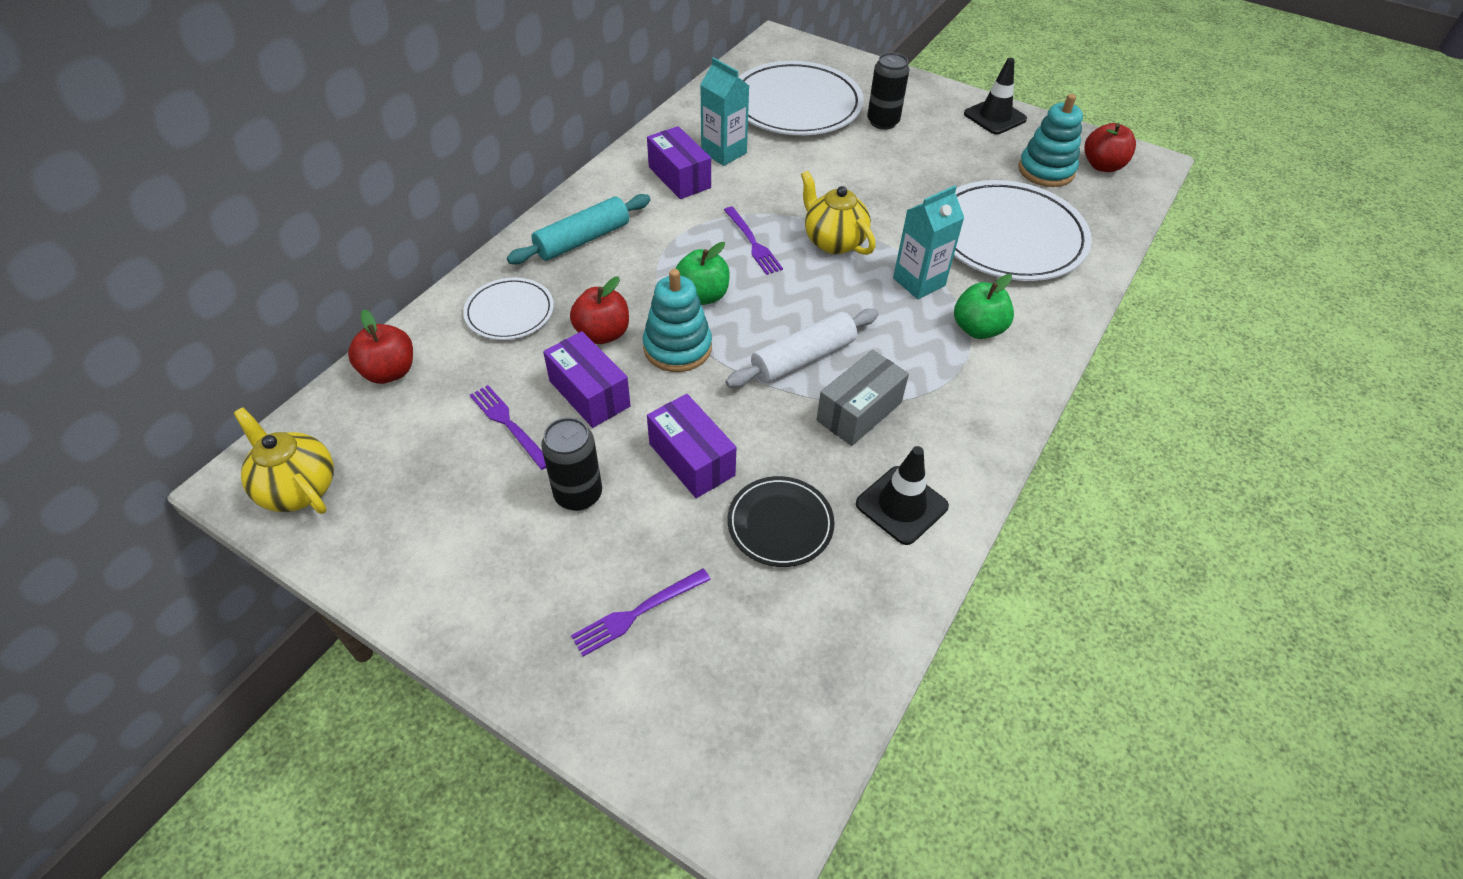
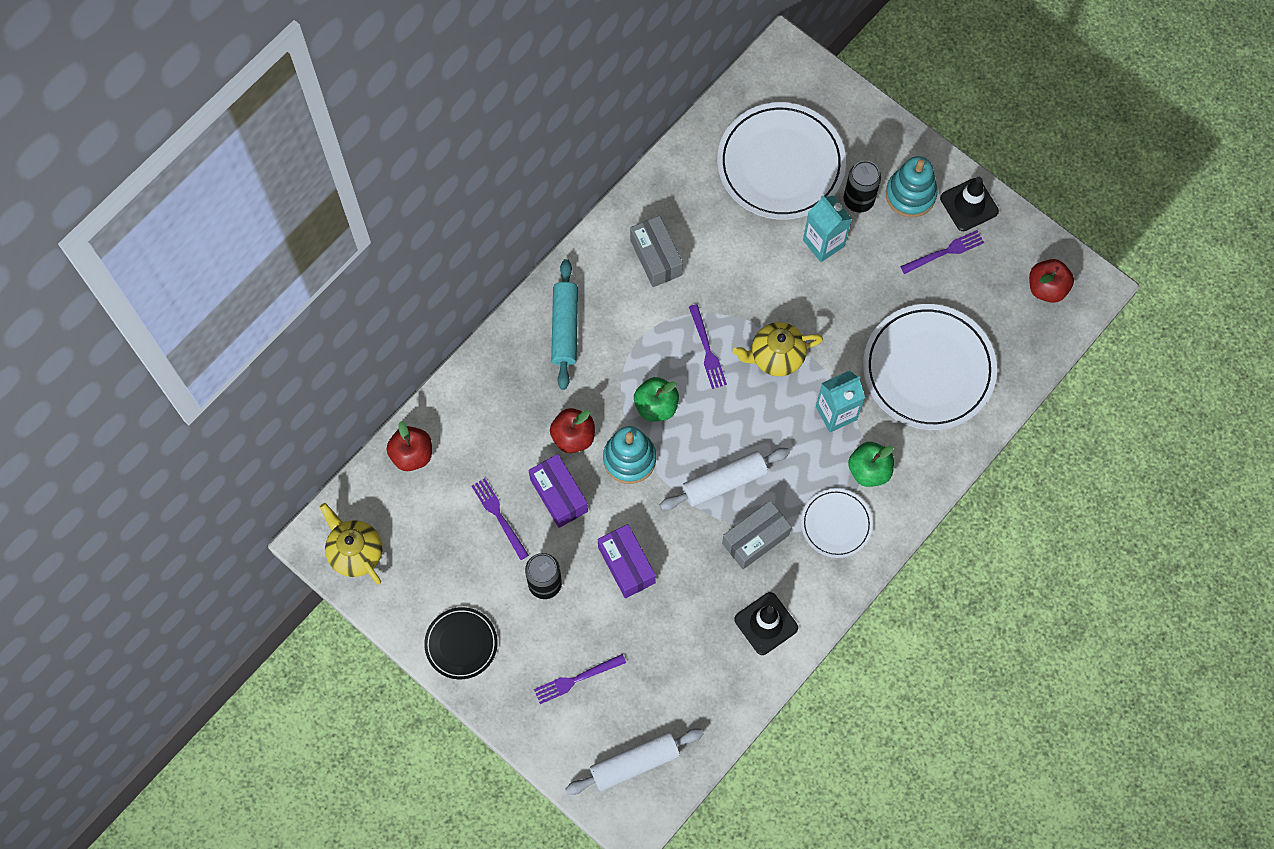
camera: 10 degrees right, 20 degrees up
(509, 312) = (502, 404): white plate -> white plate (836, 524)
(582, 240) = (565, 328): turquoise rolling pin -> turquoise rolling pin turned 60 degrees counterclockwise
(679, 177) = (656, 257): purple box -> grey box
(724, 152) = (700, 227): turquoise carton -> turquoise carton (823, 243)
(748, 726) = (634, 763): none -> white rolling pin
(780, 524) = (679, 626): black plate -> black plate (461, 644)
(833, 241) = (776, 356): yellow teapot -> yellow teapot turned 75 degrees counterclockwise
(985, 150) = (944, 252): none -> purple fork
(1046, 170) = (991, 288): turquoise stacking toy -> turquoise stacking toy (910, 194)

